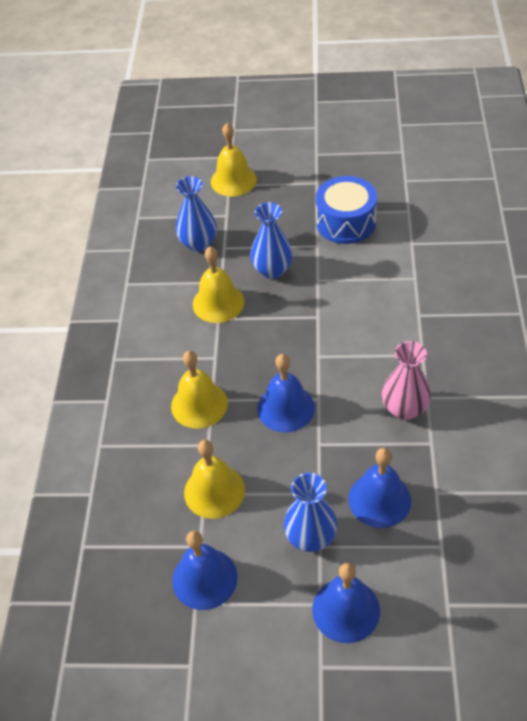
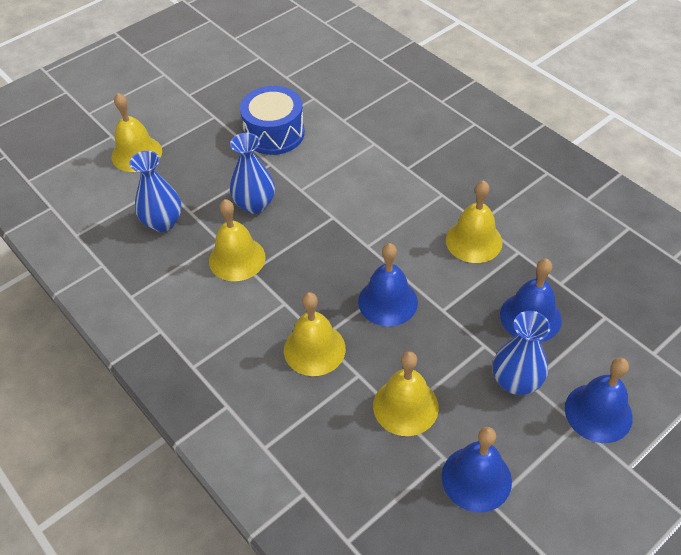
camera: 45 degrees left, 0 degrees up
(404, 409) = (474, 241): pink vase -> yellow bell

